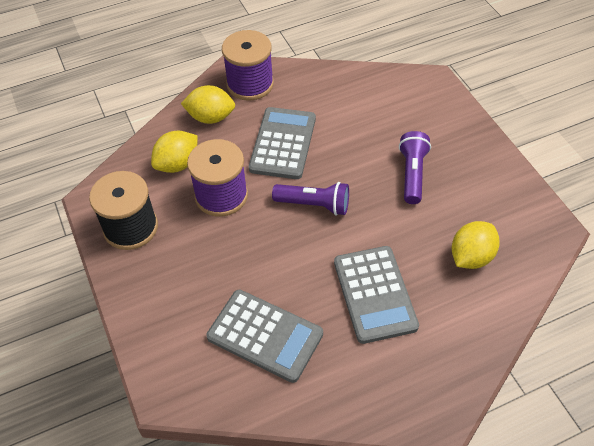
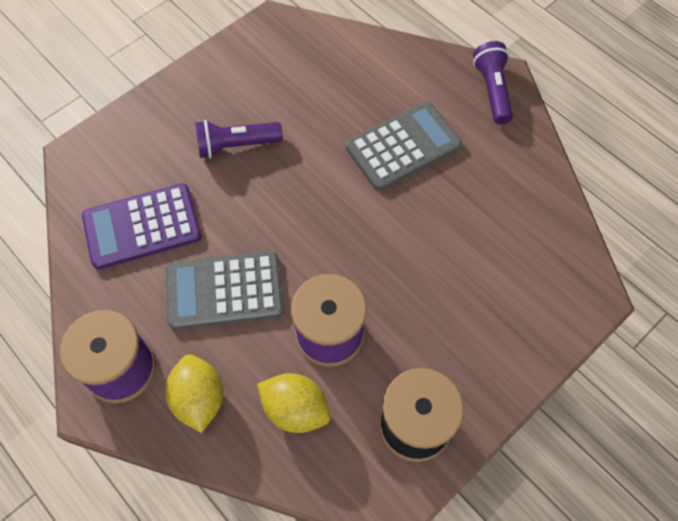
camera: 110 degrees left, 10 degrees up
(265, 336) = (490, 227): grey calculator -> none
(314, 205) = (310, 229): purple flashlight -> purple flashlight (492, 90)
(354, 107) = (142, 226): none -> purple calculator
(471, 257) = (329, 79): yellow lemon -> none

